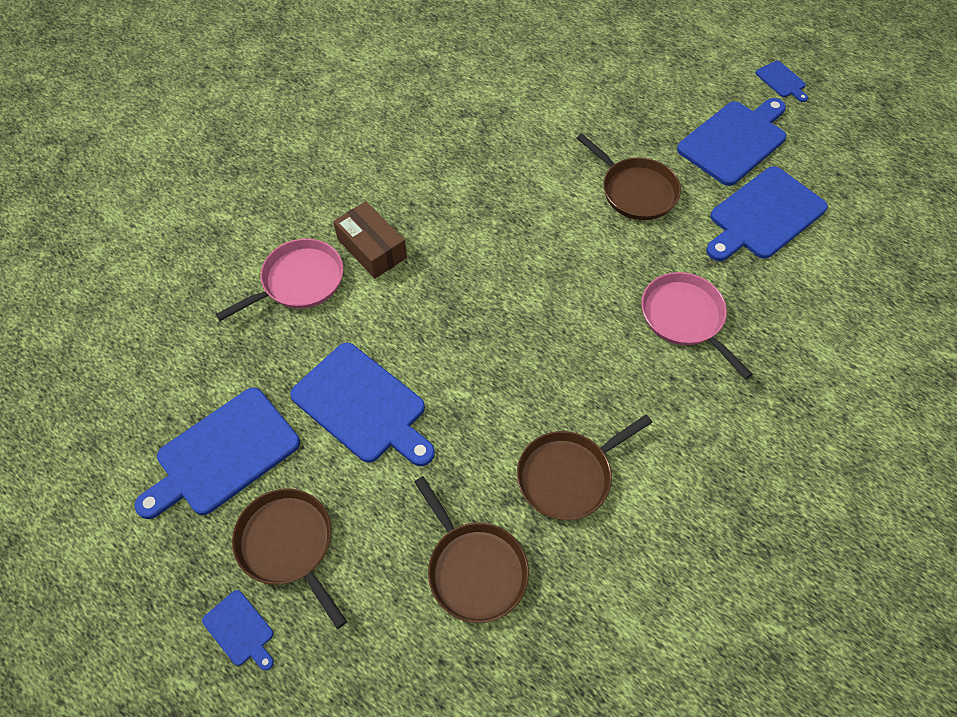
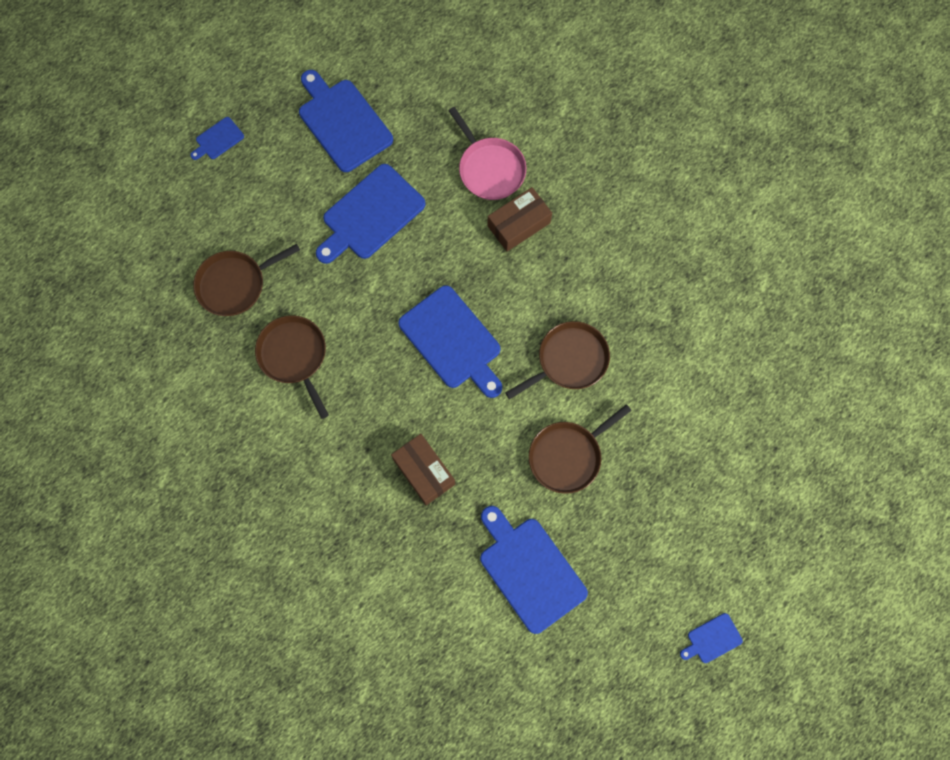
camera: 95 degrees right, 15 degrees up
(288, 545) = (270, 166): brown pan -> brown pan (569, 360)
(684, 317) = (424, 472): pink pan -> brown box
(734, 141) = (627, 566): blue cutting board -> blue cutting board (452, 340)

